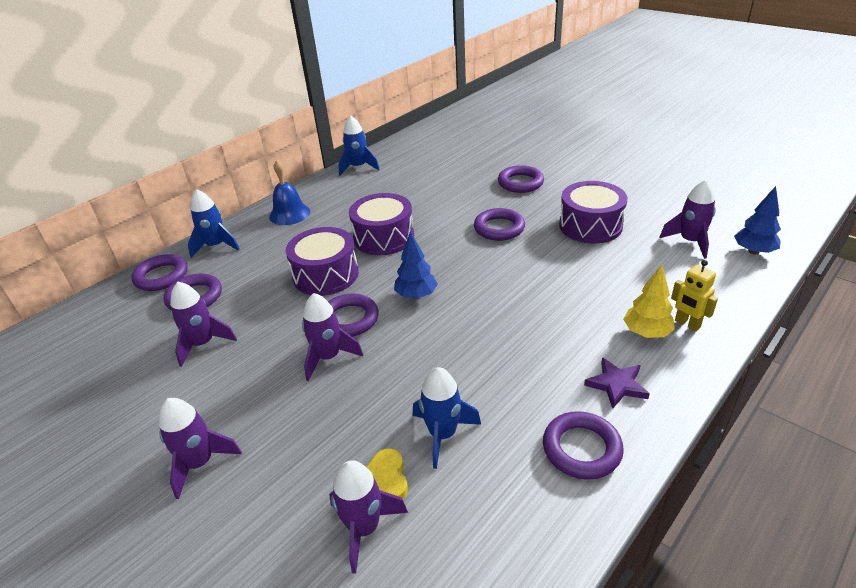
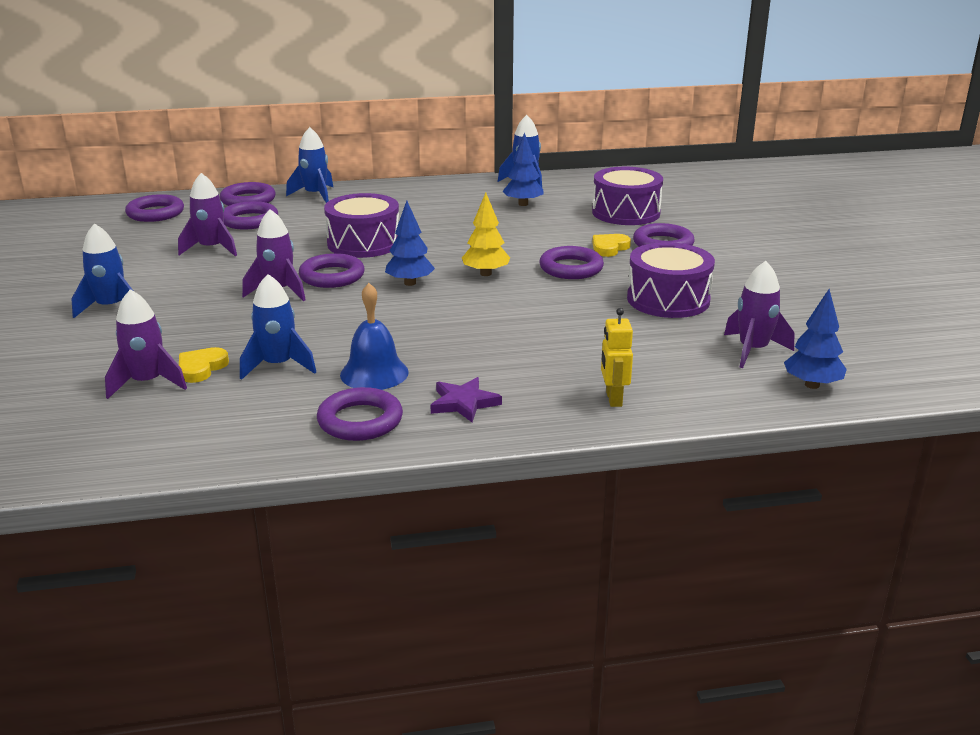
camera: 35 degrees right, 10 degrees down
(88, 331) = (155, 213): none -> purple ring
(200, 463) = (111, 307): purple rocket -> blue rocket
(289, 214) = (406, 194): blue bell -> blue bell (374, 373)
(384, 237) = (454, 237): purple drum -> purple drum (626, 213)
(386, 187) = (523, 204): none -> blue tree
(495, 200) = (609, 248): none -> yellow heart
(646, 333) = (560, 387): yellow tree -> yellow tree (485, 274)

